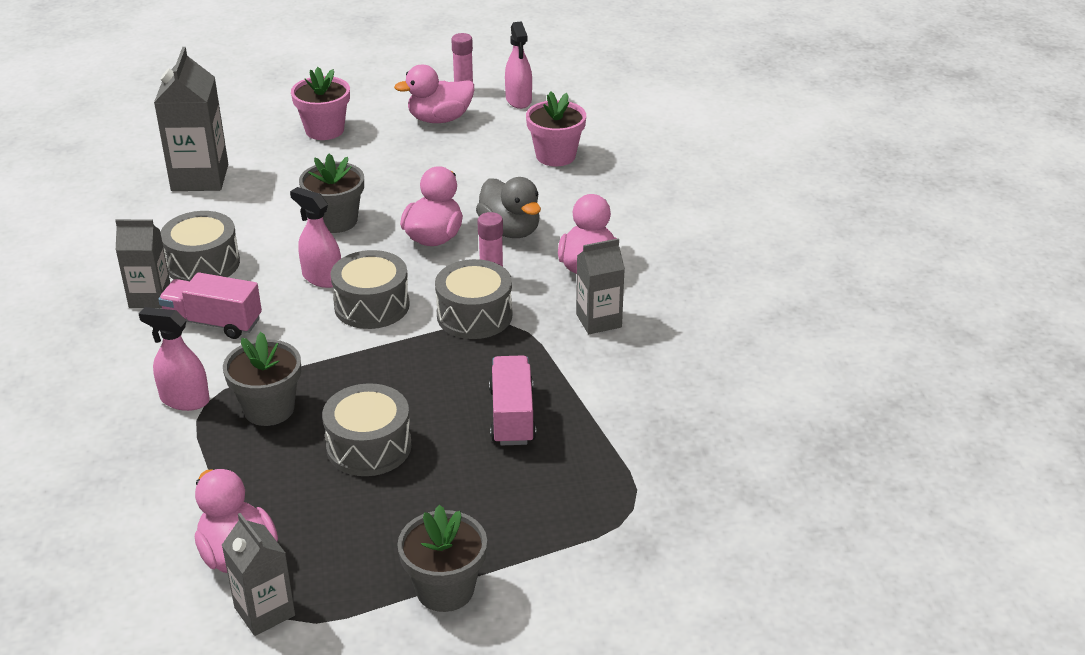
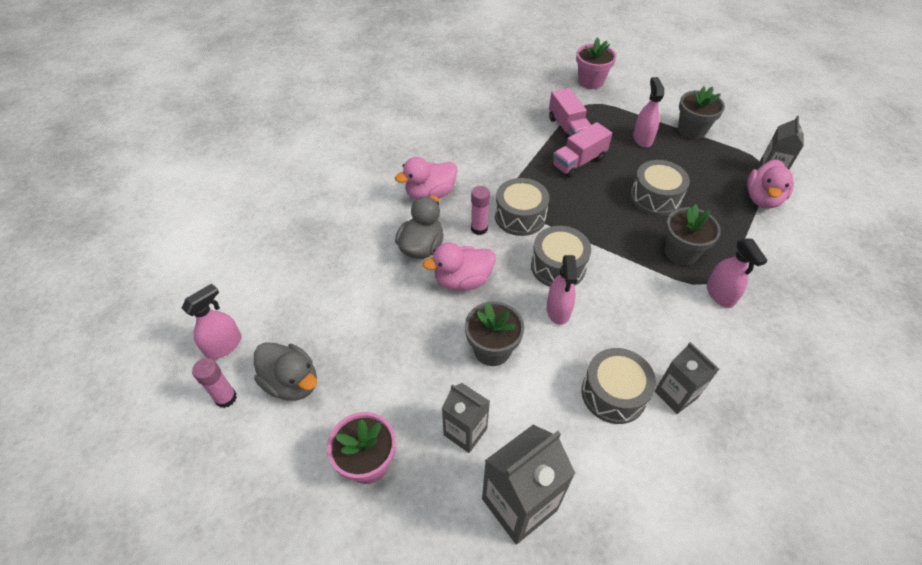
camera: 125 degrees left, 15 degrees up
(213, 323) = (655, 334): pink truck -> pink truck (568, 129)
(439, 119) = (292, 382): pink duck -> grey duck
(488, 515) = (642, 139): none -> pink spray bottle
(555, 156) = (306, 274): pink flower pot -> pink flower pot (590, 81)
(598, 320) = (475, 168): grey carton -> grey carton (465, 432)

